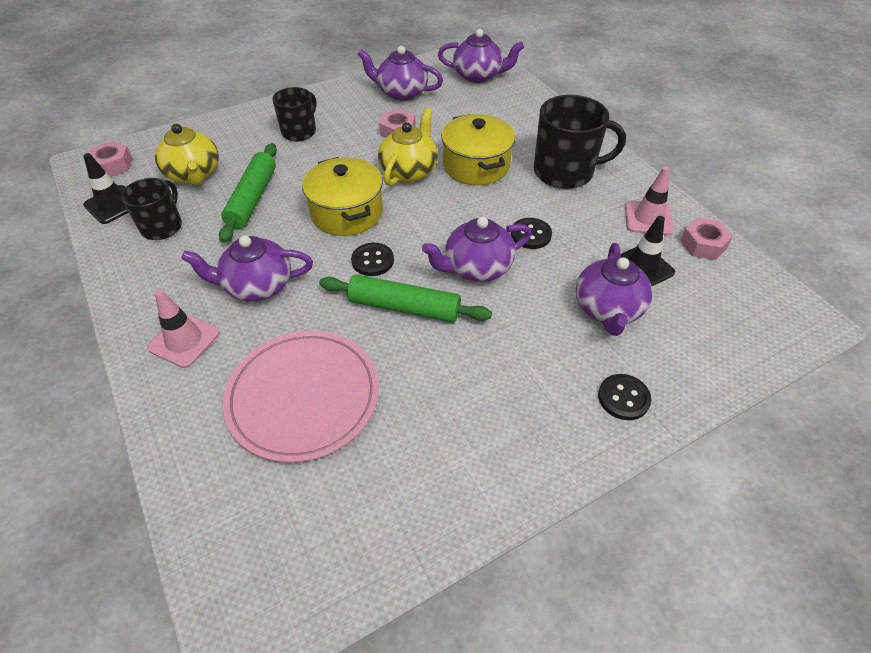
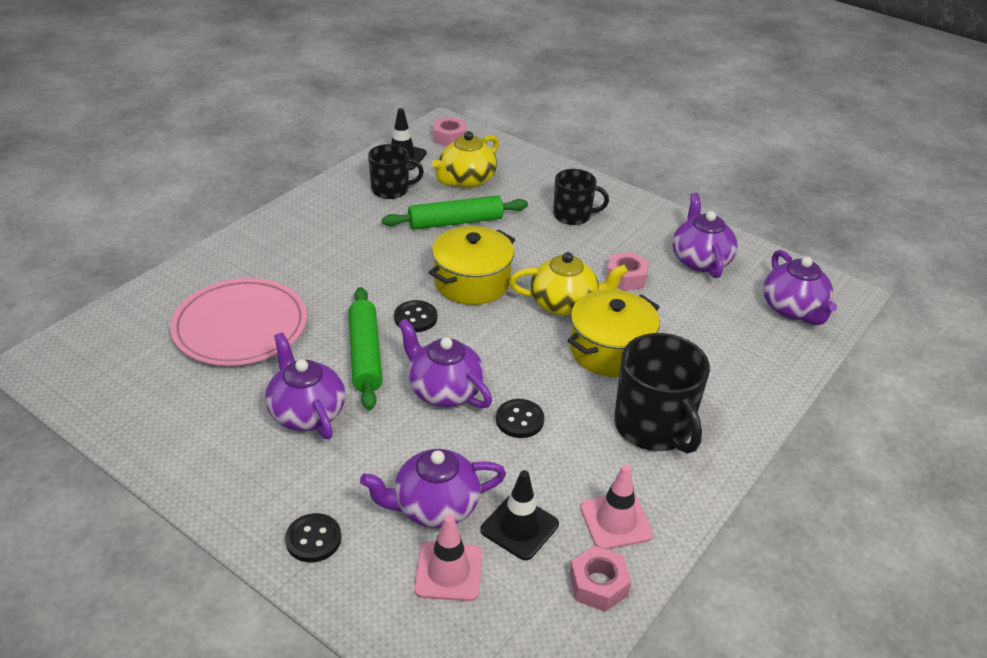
camera: 65 degrees right, 10 degrees down
(184, 340) = (273, 247): pink traffic cone -> pink traffic cone (448, 572)
(257, 286) = (349, 262): purple teapot -> purple teapot (307, 412)

